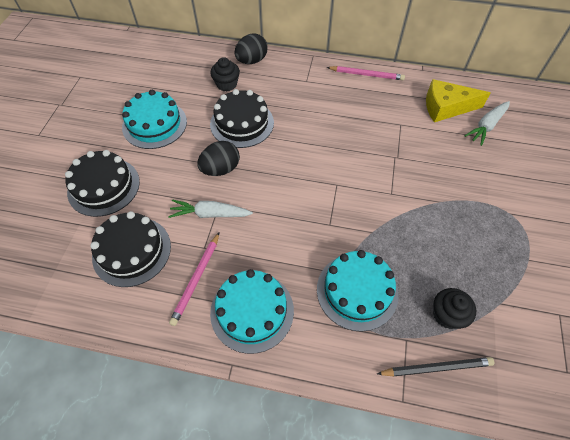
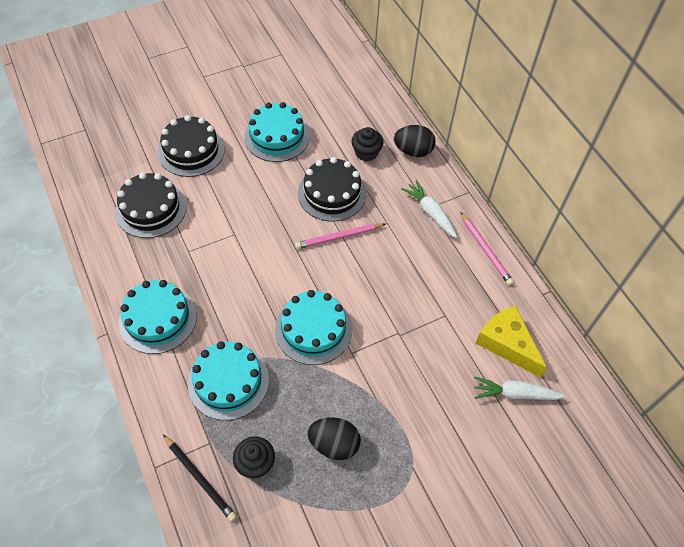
camera: 50 degrees right, 0 degrees up
(196, 279) = (158, 265): pink pencil -> pink pencil (339, 237)
(210, 214) = (221, 234): white carrot -> white carrot (430, 212)
(221, 169) = (270, 211): black egg -> black egg (334, 444)
(353, 204) = (313, 329): none -> turquoise cake

